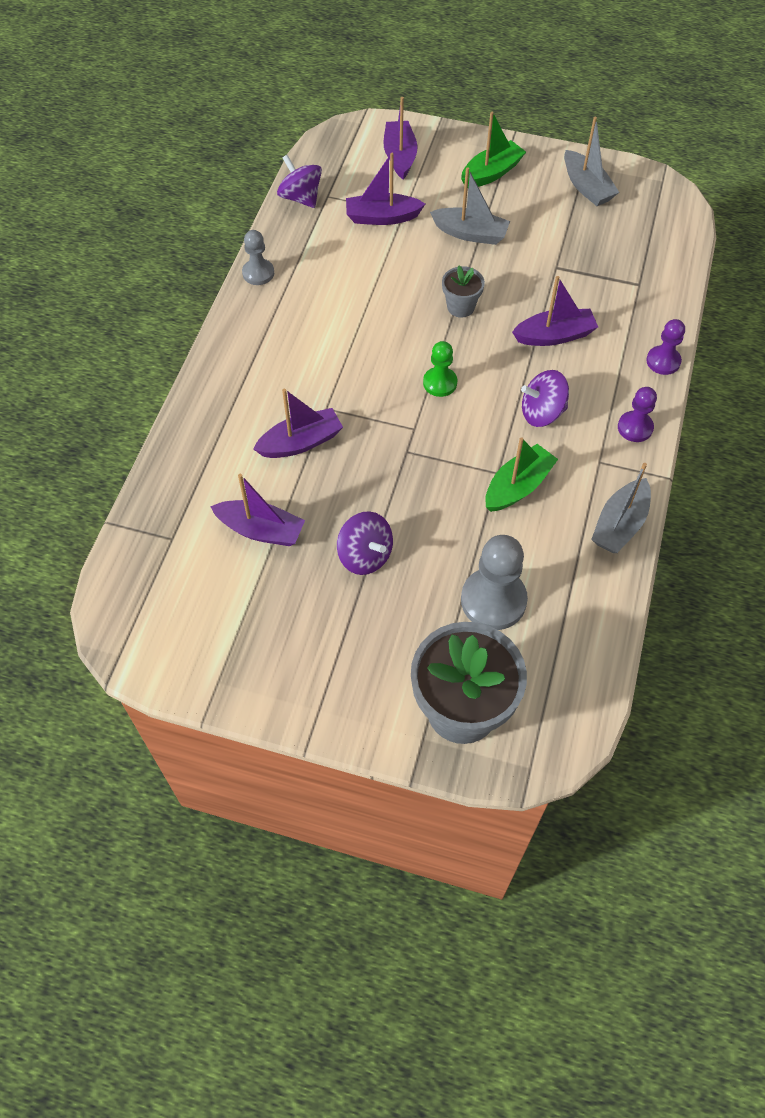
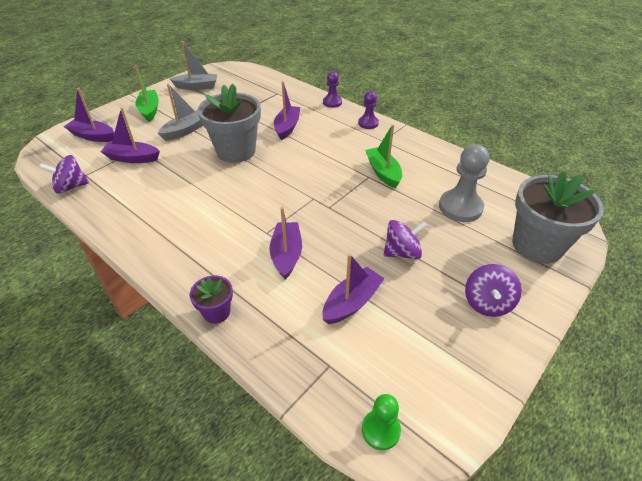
camera: 65 degrees left, 15 degrees down
(192, 418) = (216, 312): none -> purple flower pot
(258, 273) = (113, 229): grey pawn -> none
(382, 217) = (132, 158): purple boat -> purple boat turned 75 degrees clockwise
(440, 383) = (286, 177): green pawn -> green pawn (380, 430)
(460, 307) = (236, 151): grey flower pot -> grey flower pot, size x2.06
(542, 413) = (337, 148): purple spinning top -> purple spinning top (487, 303)
(619, 524) = (428, 147): grey boat -> none

